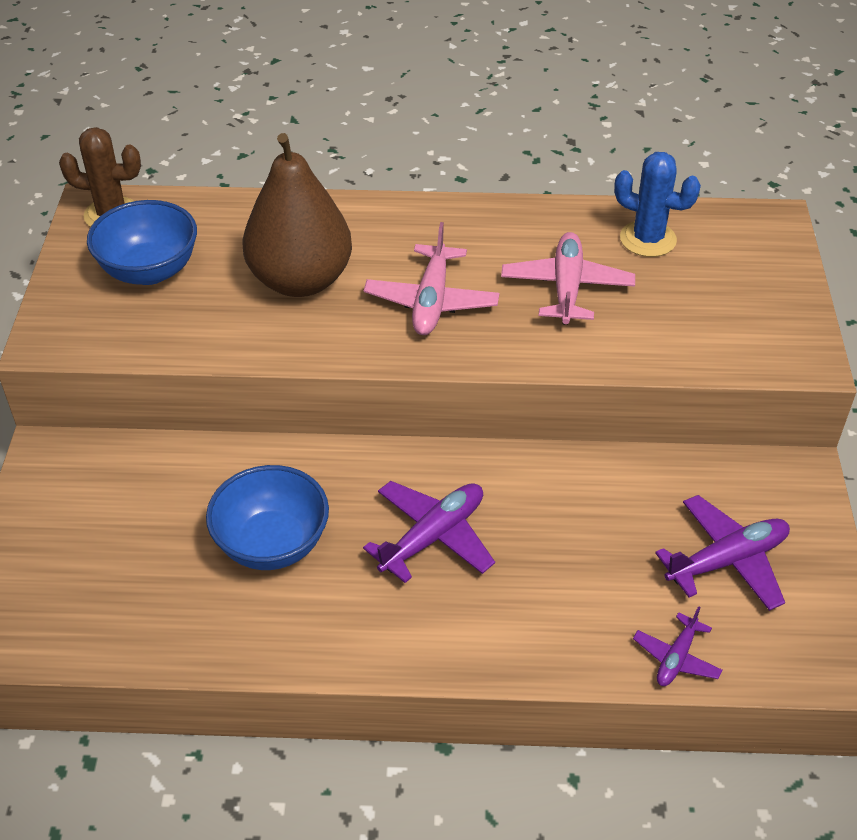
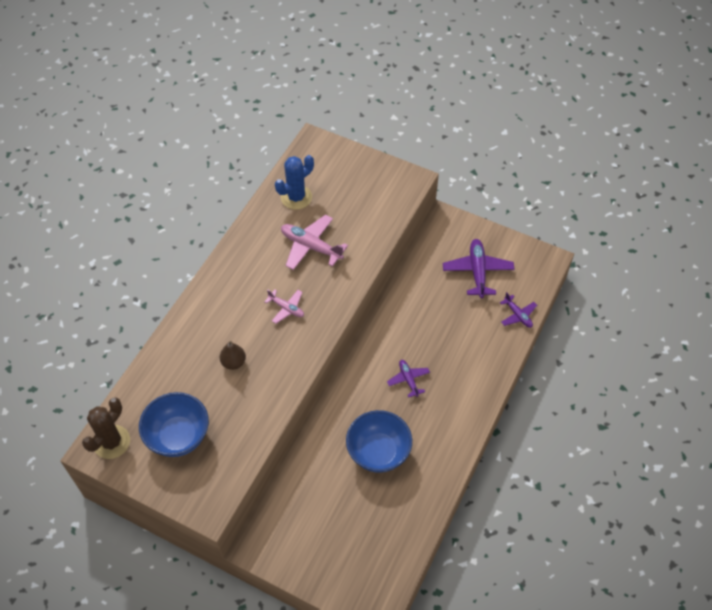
camera: 65 degrees left, 10 degrees up
(300, 280) = (233, 362): brown pear -> brown pear, size x0.40
(431, 301) = (286, 308): pink plane -> pink plane, size x0.58
(433, 537) = (408, 380): purple plane -> purple plane, size x0.58

